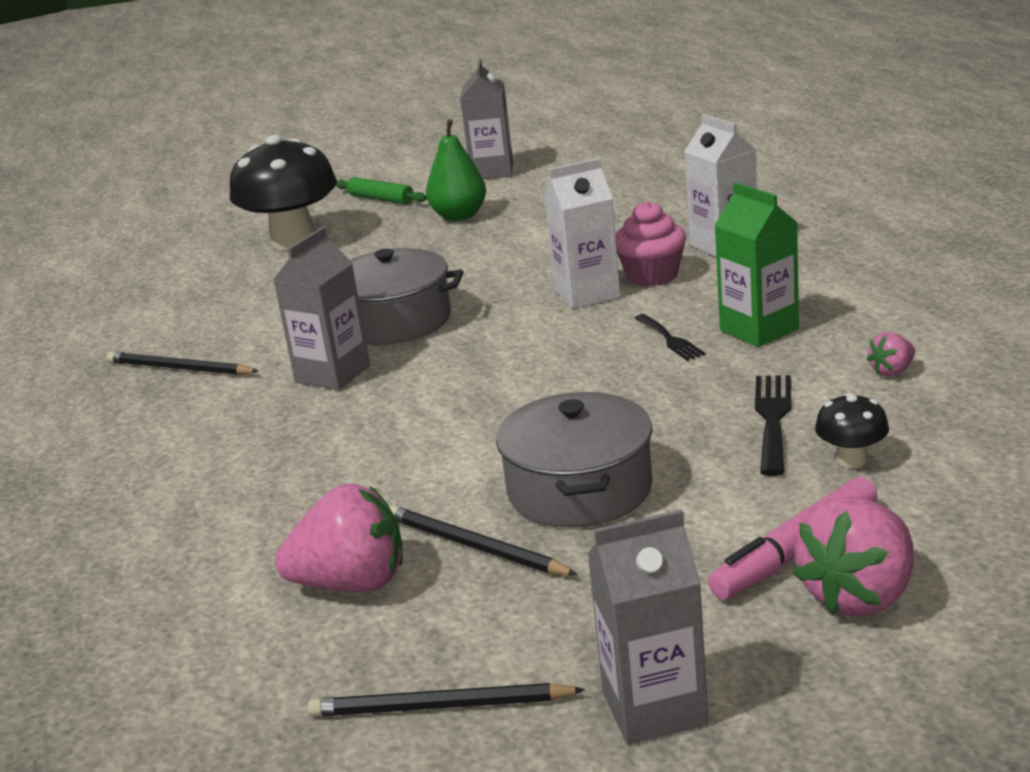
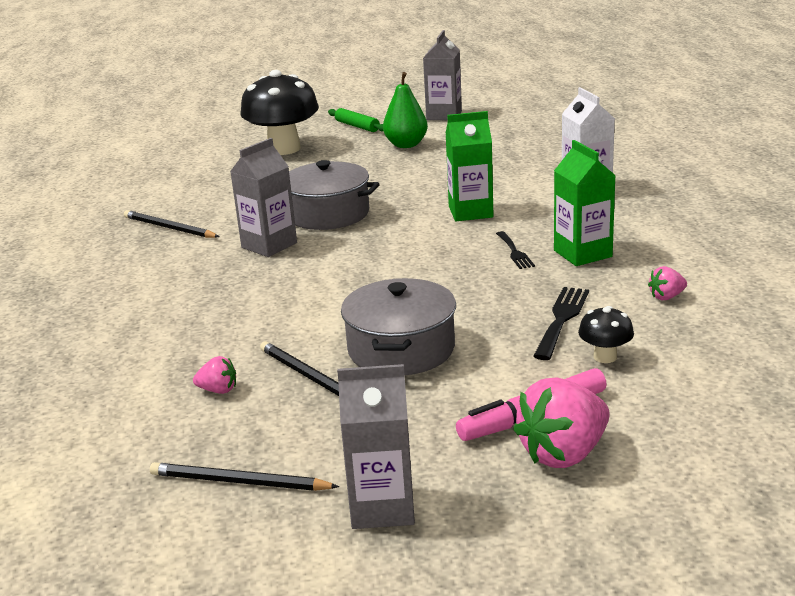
camera: 10 degrees right, 0 degrees up
(352, 583) = (218, 390): pink strawberry -> pink strawberry, size x0.48
(587, 294) = (470, 212): white carton -> green carton
(652, 275) = (523, 204): pink cupcake -> none

